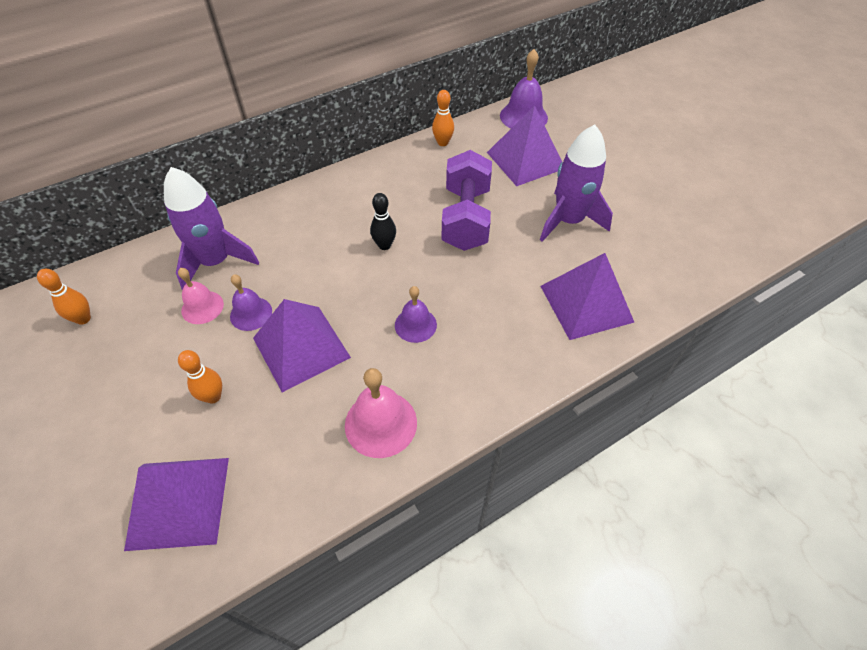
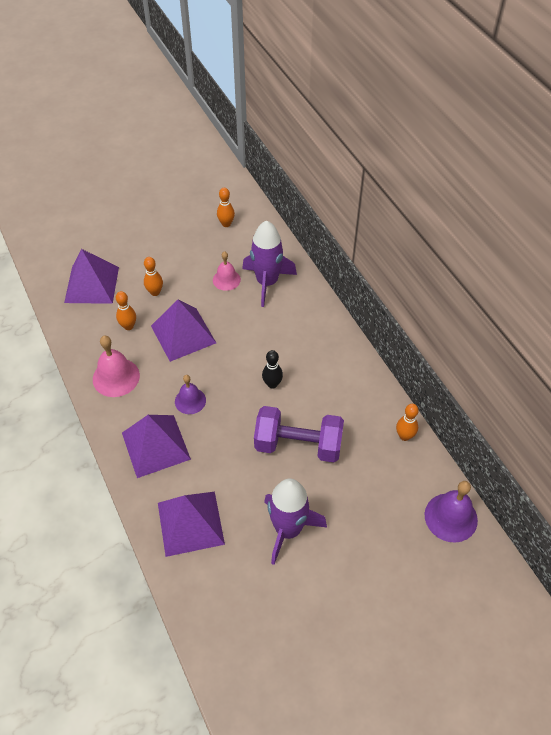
camera: 95 degrees right, 0 degrees up
(251, 313) = (216, 305): purple bell -> none
(281, 423) = (128, 326): none -> orange bowling pin
(525, 160) = (377, 507): purple pyramid -> purple pyramid (155, 446)

